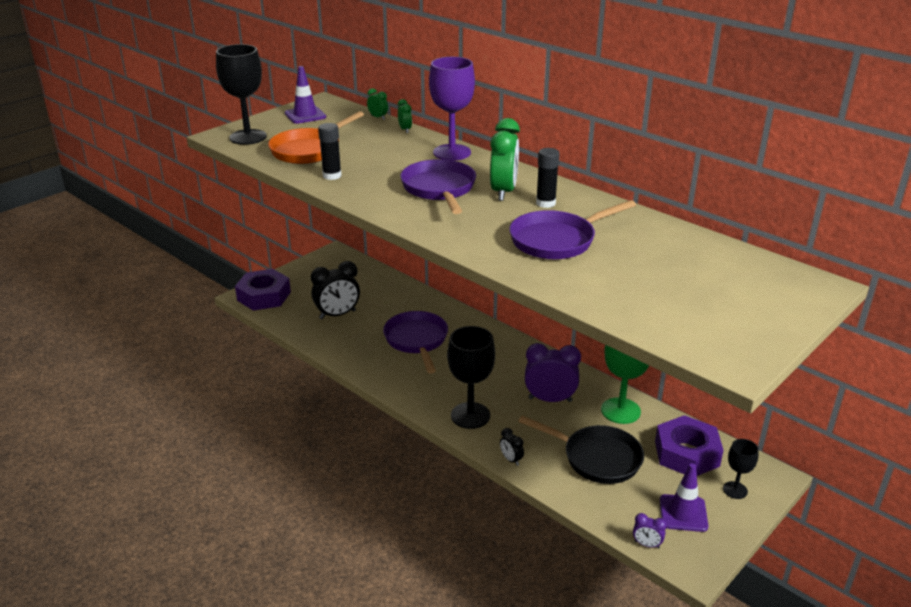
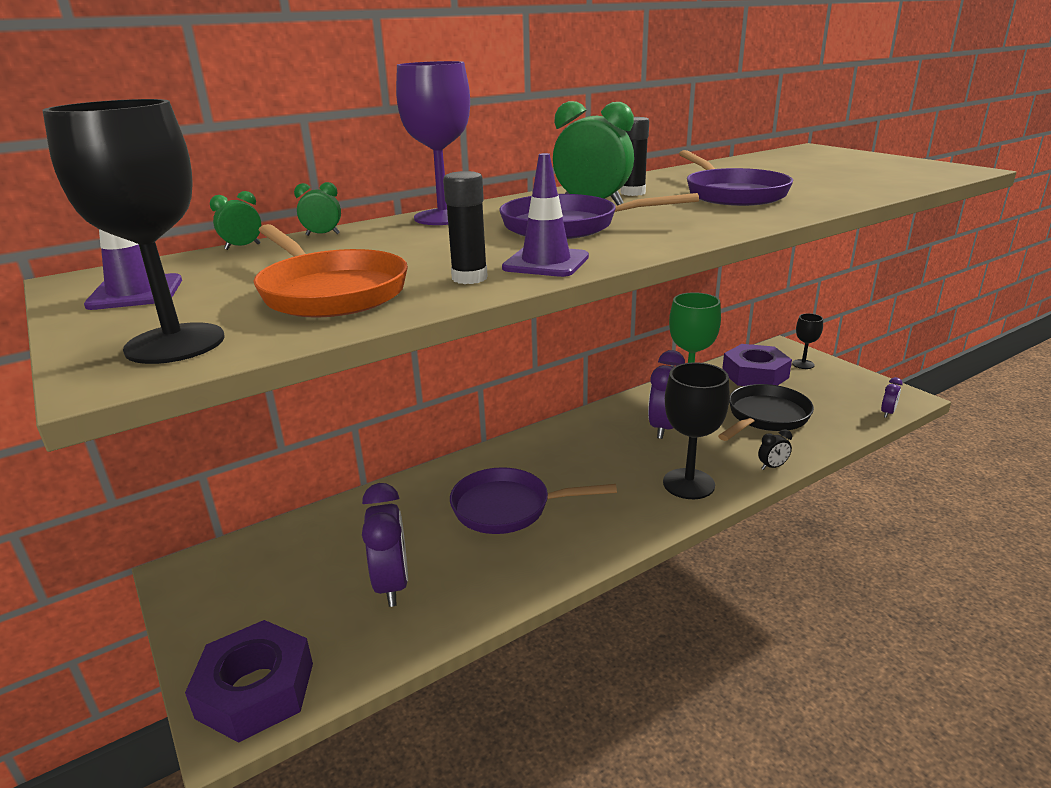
camera: 75 degrees left, 5 degrees down
(337, 315) = (392, 584): black clock -> purple clock
(683, 513) = (839, 390): purple traffic cone -> purple traffic cone (546, 263)

